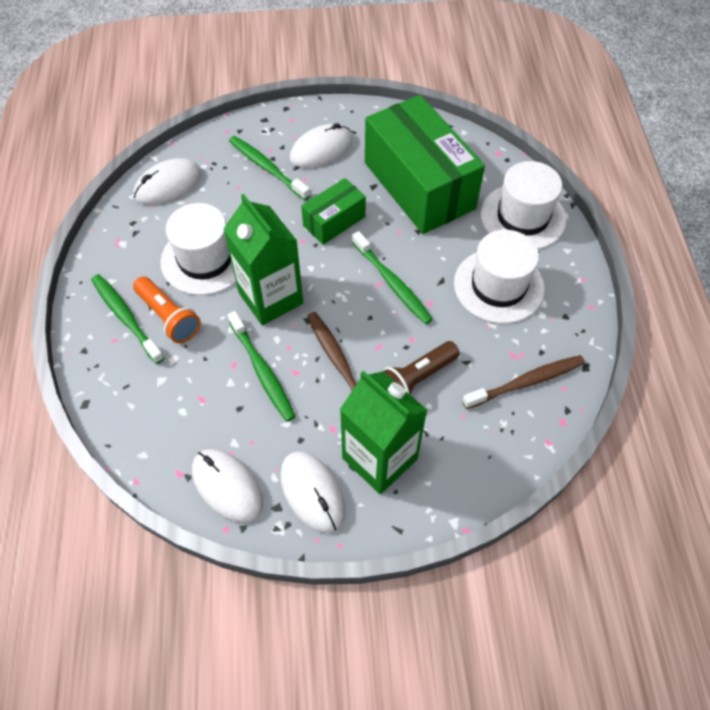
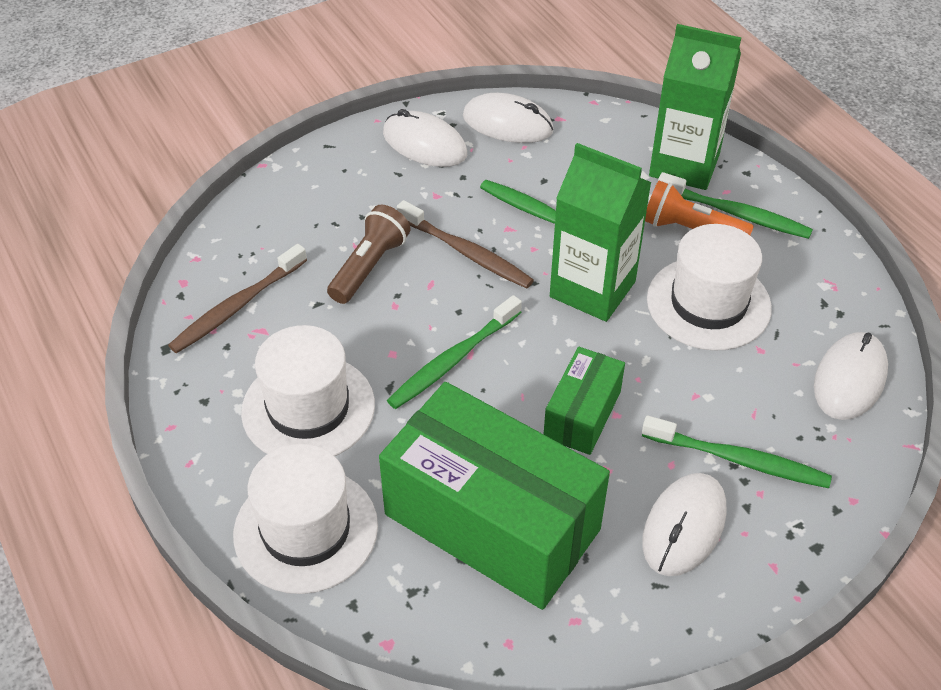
camera: 155 degrees right, 10 degrees down
(379, 458) = (373, 188): green carton -> green carton (684, 165)
(392, 283) = (453, 360): green toothbrush -> green toothbrush turned 75 degrees counterclockwise

